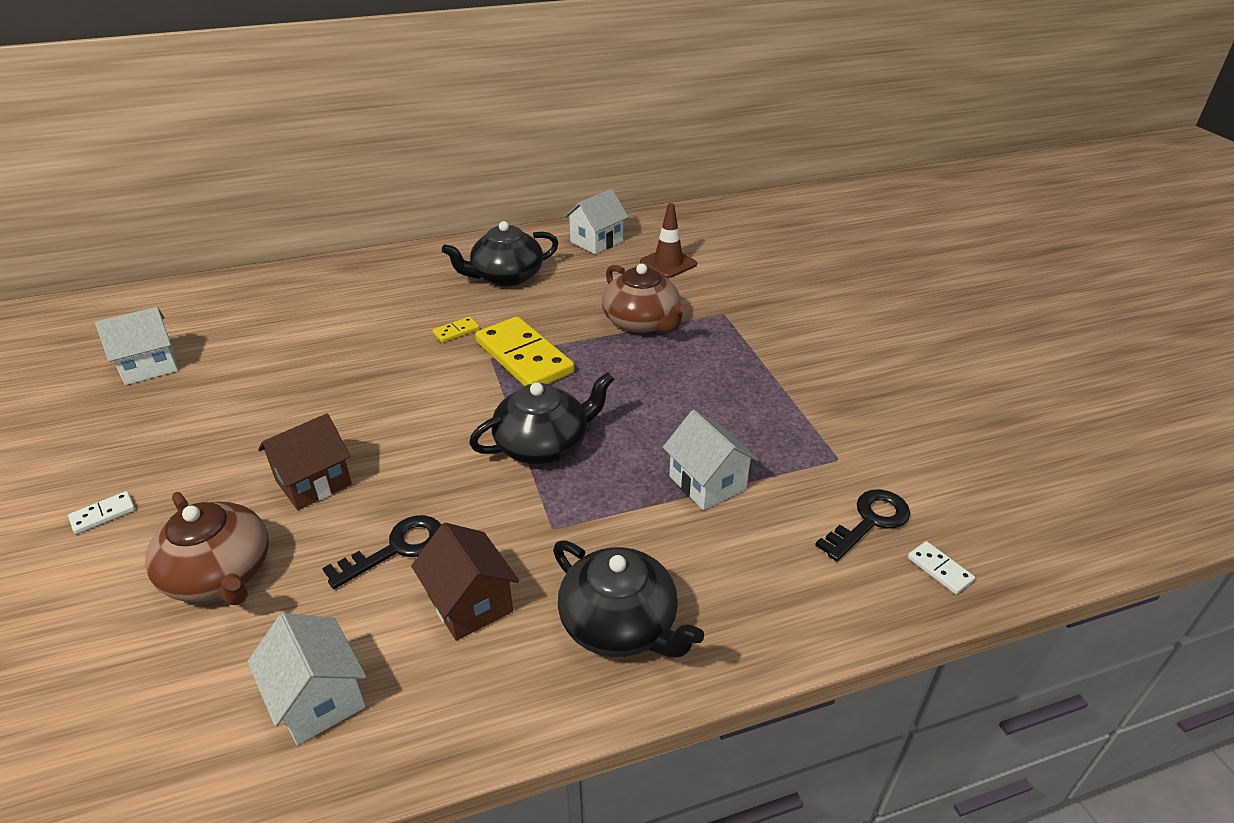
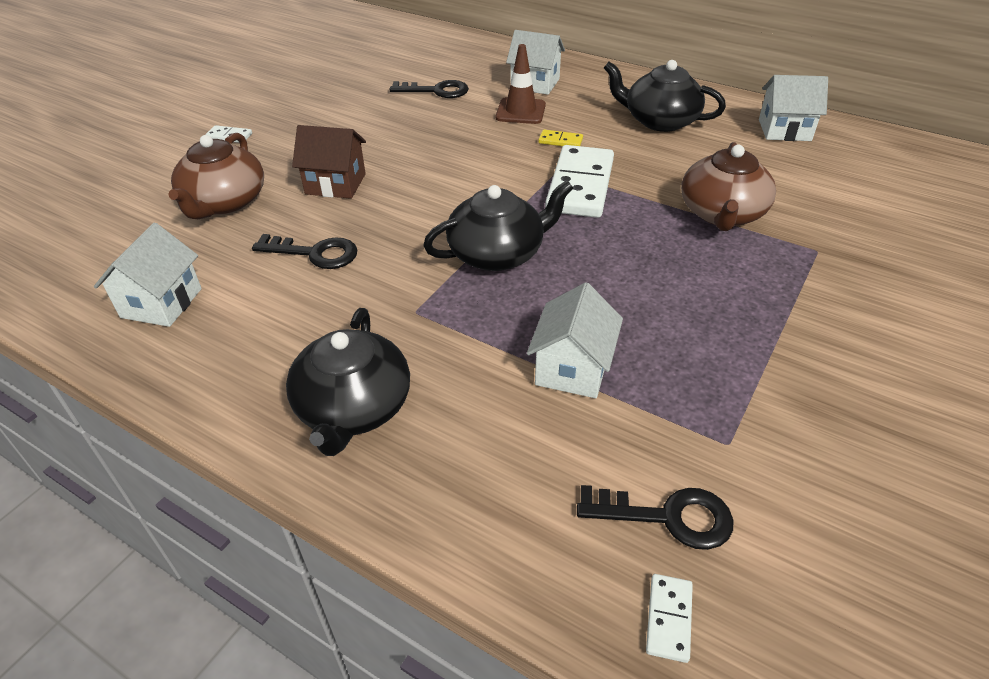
camera: 50 degrees right, 5 degrees up
(149, 366) = (360, 68): white house -> white house (535, 84)
(274, 347) = (436, 91): none -> black key
(470, 603) = (299, 317): brown house -> none
(524, 357) = (580, 185): yellow domino -> white domino
(544, 444) = (497, 253): black teapot -> black teapot turned 45 degrees counterclockwise
(668, 263) = (829, 180): brown traffic cone -> brown traffic cone (520, 111)

